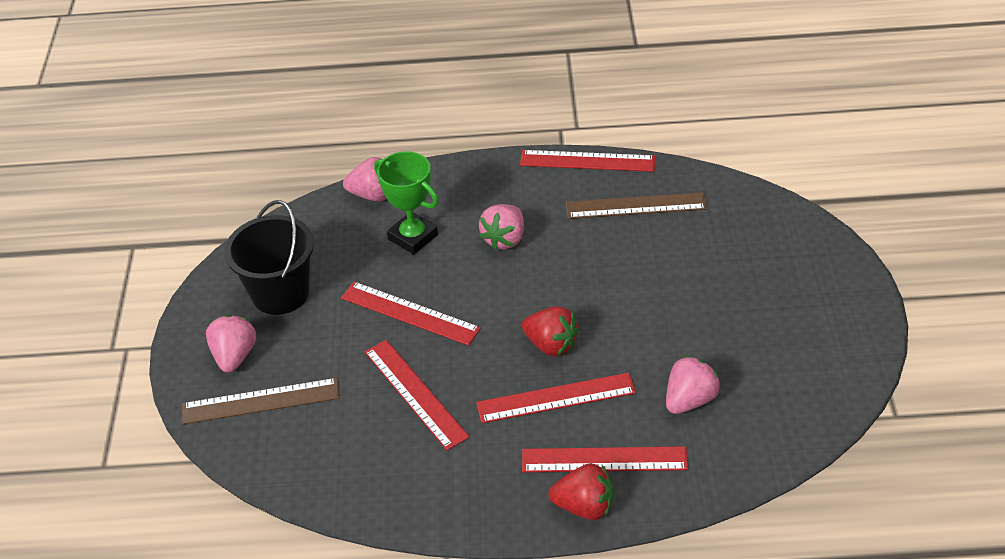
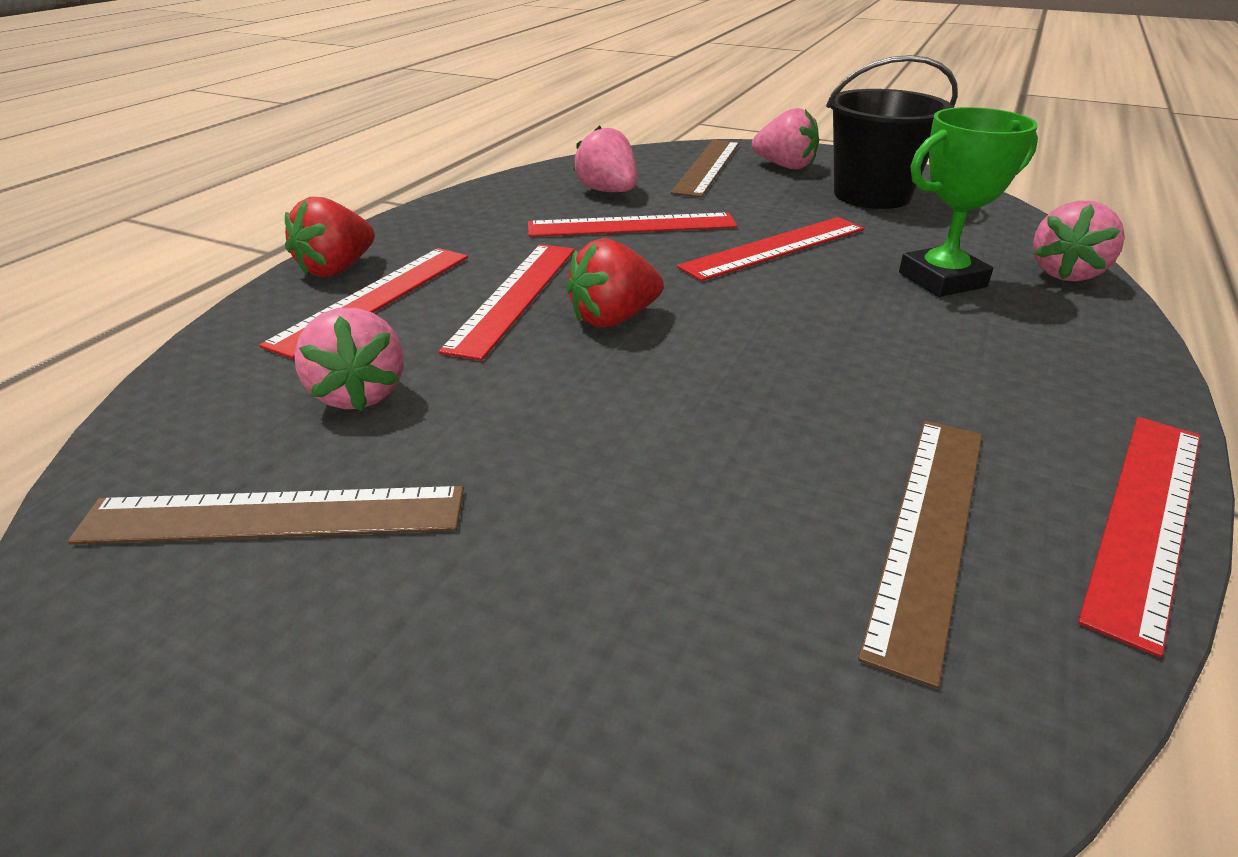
camera: 115 degrees right, 10 degrees down
(504, 239) = (895, 345): pink strawberry -> pink strawberry (608, 191)
(774, 370) = (274, 516): none -> brown ruler

